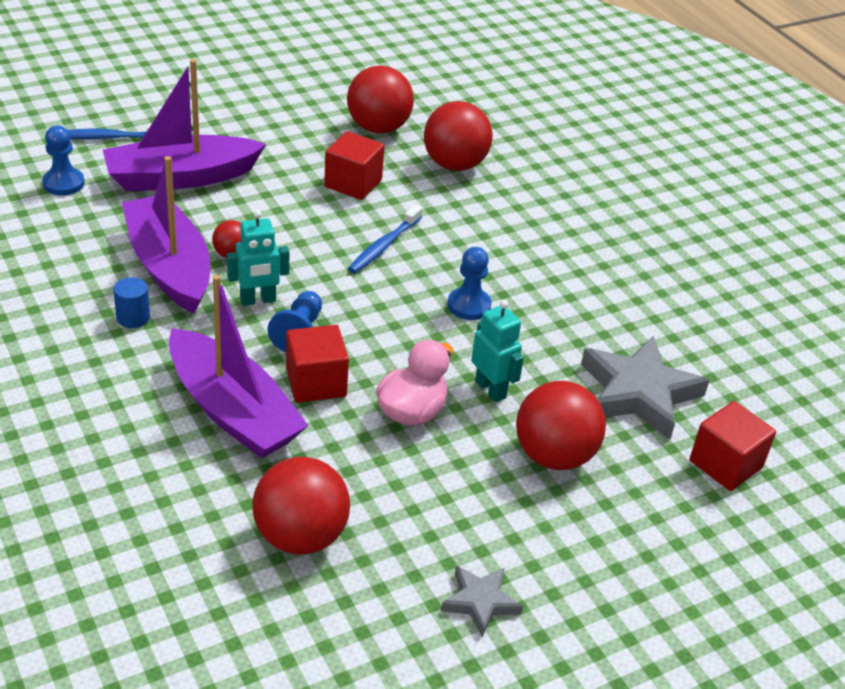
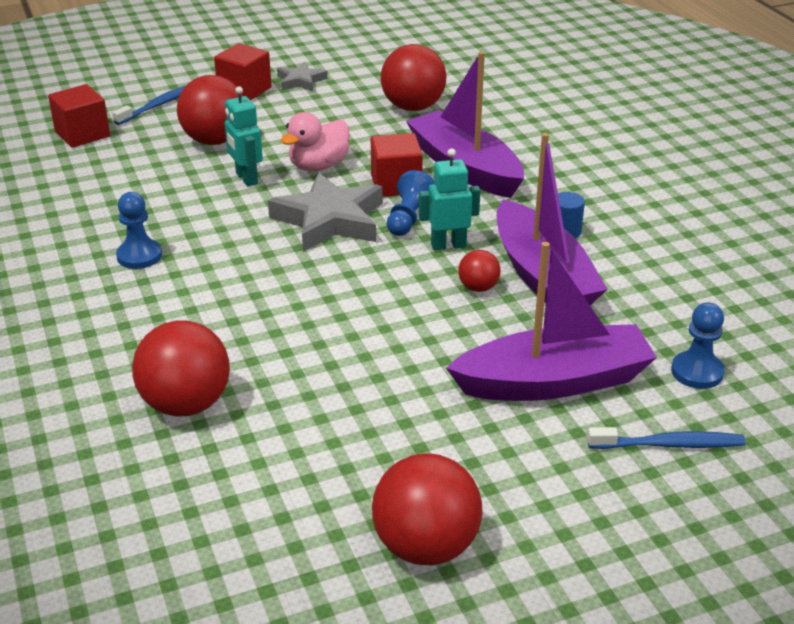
camera: 170 degrees left, 5 degrees down
(353, 183) = (332, 374): red cube -> red cube (244, 90)
(378, 128) = (277, 468): red ball -> red ball (426, 546)
(384, 246) = (310, 296): blue toothbrush -> blue toothbrush (159, 105)
(469, 305) = (238, 240): blue pawn -> blue pawn (139, 256)
(638, 393) = (118, 175): grey star -> grey star (330, 220)

